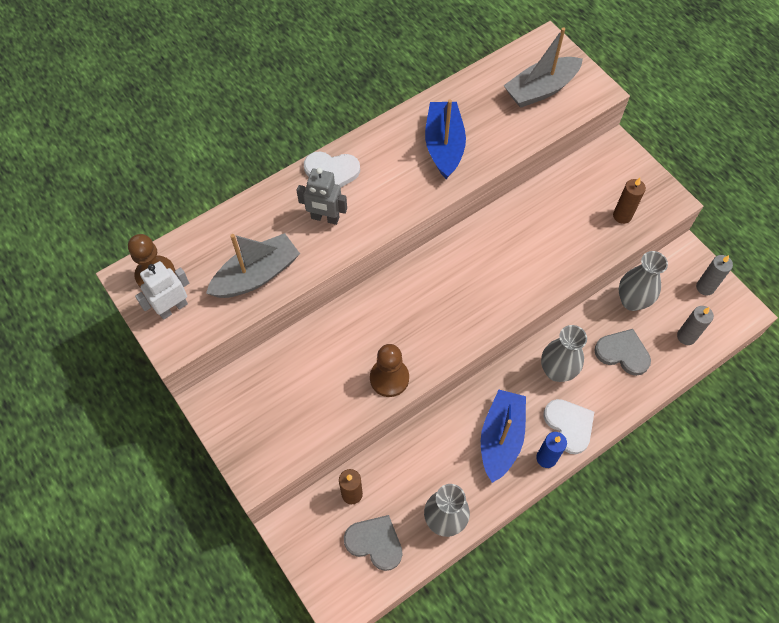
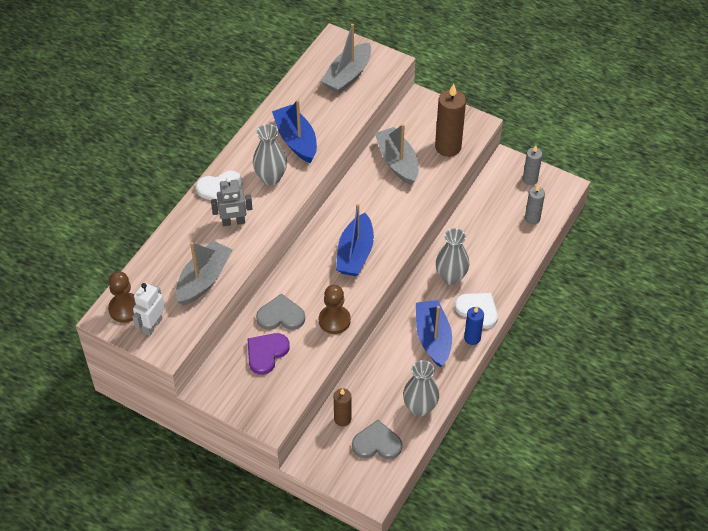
camera: 25 degrees left, 10 degrees down
(294, 386) = (266, 353): none -> purple heart
(453, 305) = (355, 253): none -> blue boat
(554, 212) = (397, 162): none -> grey boat
(622, 216) = (448, 147): brown candle -> brown candle, size x1.70
(623, 353) = (492, 247): grey heart -> grey heart (281, 316)
(632, 301) = (482, 208): grey vase -> grey vase (271, 178)

